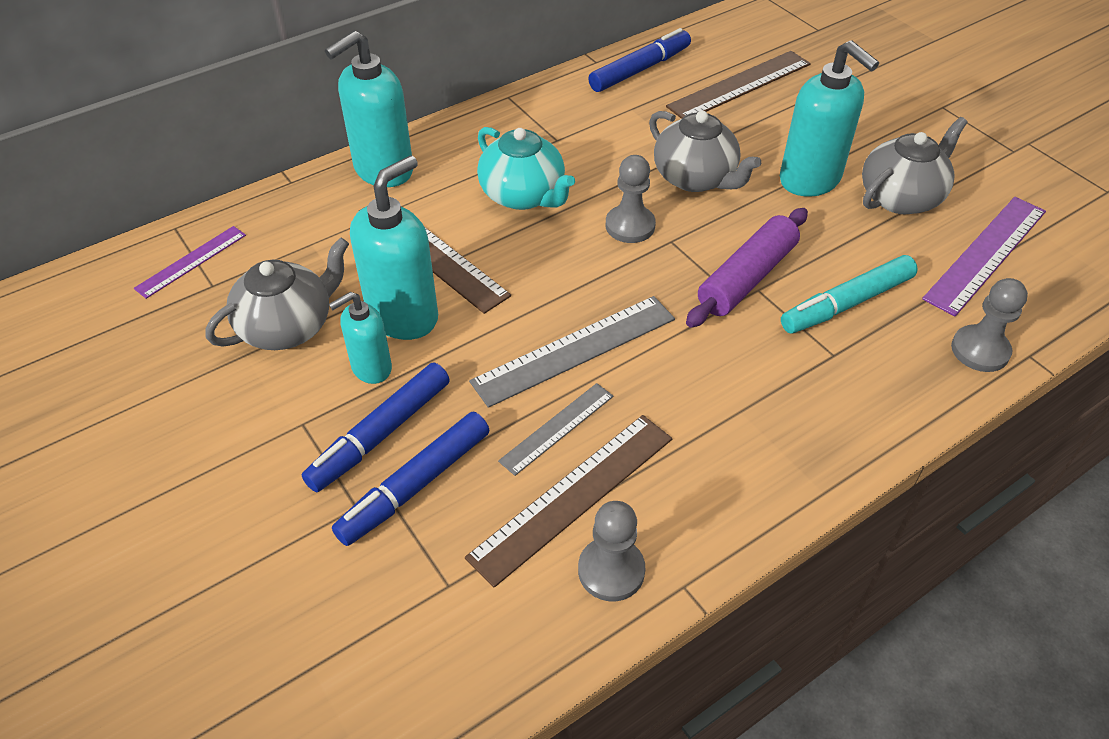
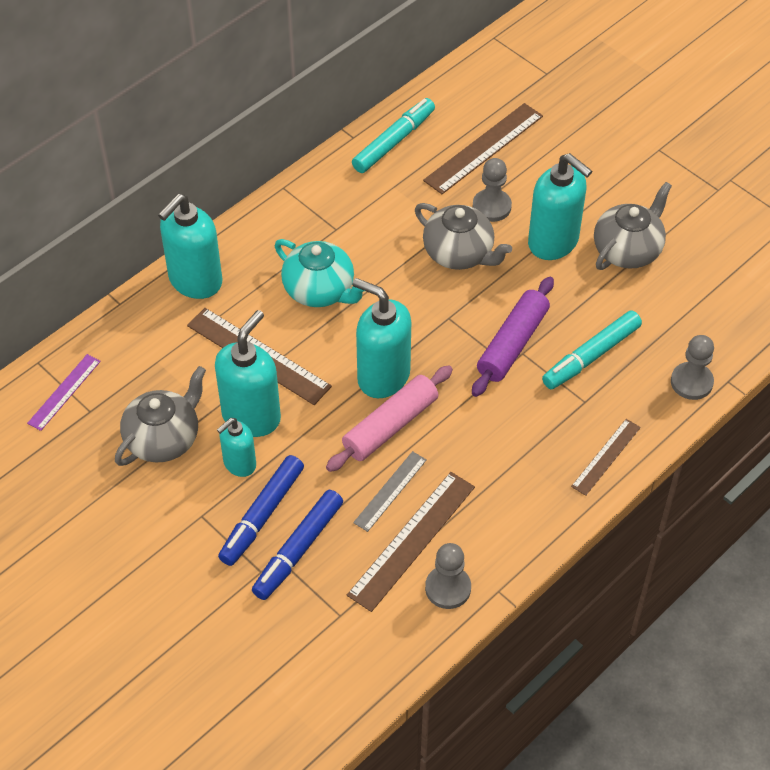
camera: 10 degrees left, 5 degrees up
(574, 349) = (390, 426): grey ruler -> pink rolling pin
(577, 293) = (383, 376): none -> turquoise soap dispenser
(630, 226) = (413, 308): grey pawn -> grey pawn (491, 207)
(640, 69) = (394, 141): blue marker -> turquoise marker
(857, 425) = (606, 456): none -> brown ruler
(986, 254) = (696, 295): purple ruler -> none

